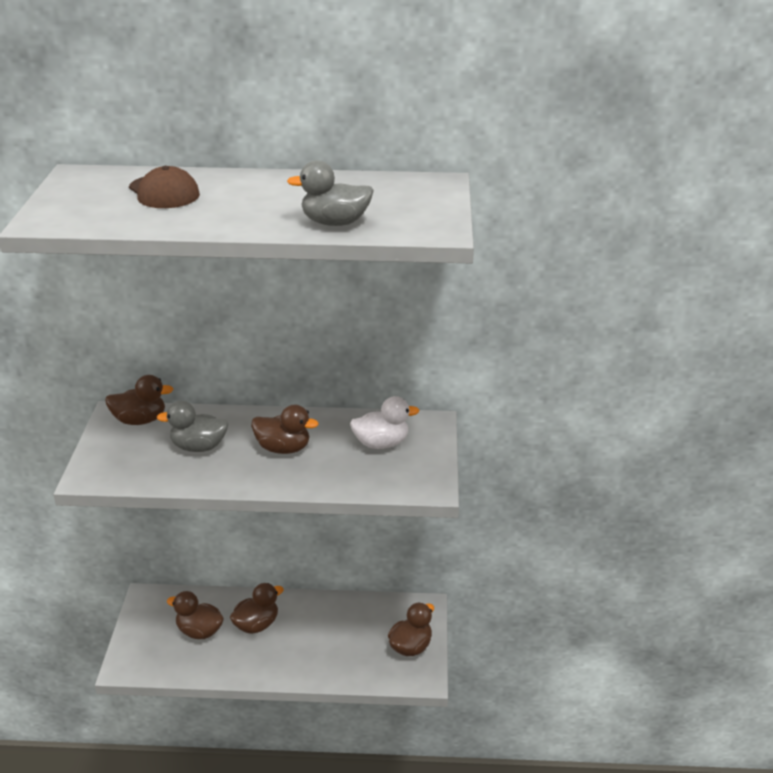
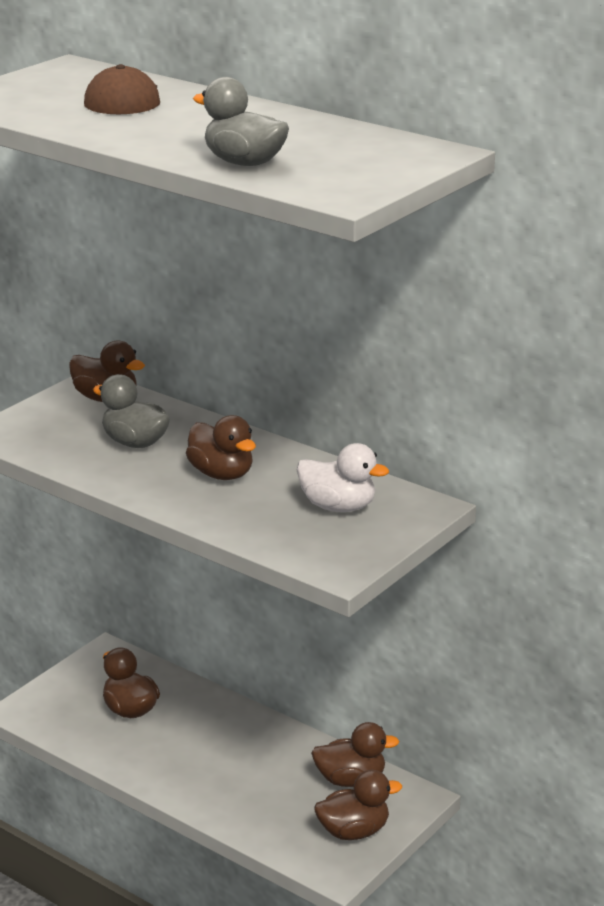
camera: 35 degrees right, 5 degrees down
(256, 625) = (197, 730): brown duck -> brown duck (350, 780)

